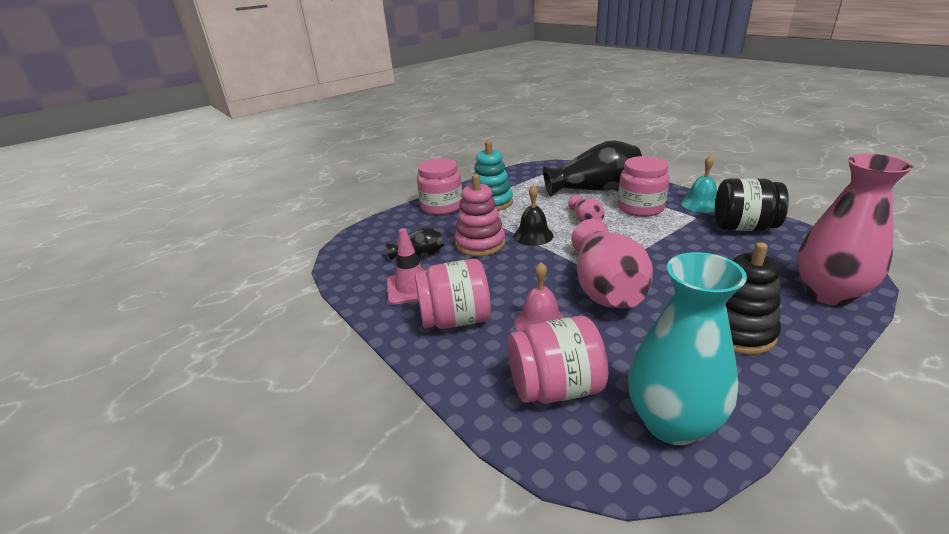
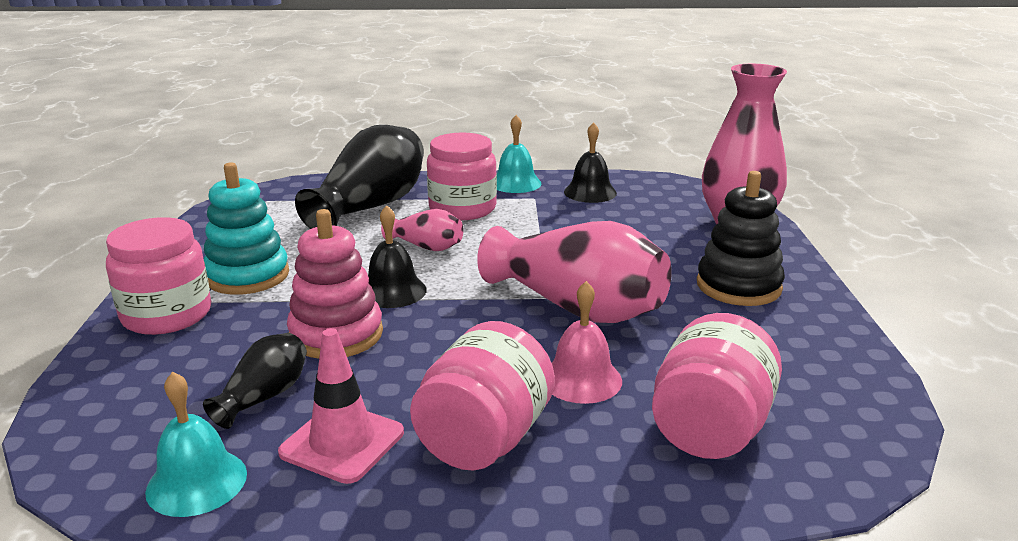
camera: 55 degrees left, 5 degrees down
(357, 273) = (197, 482): none -> turquoise bell
(672, 423) = (828, 388): turquoise vase -> none
(743, 227) = (590, 192): black jar -> black bell

